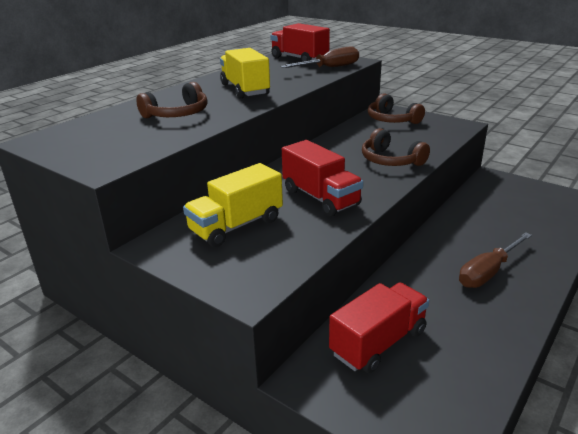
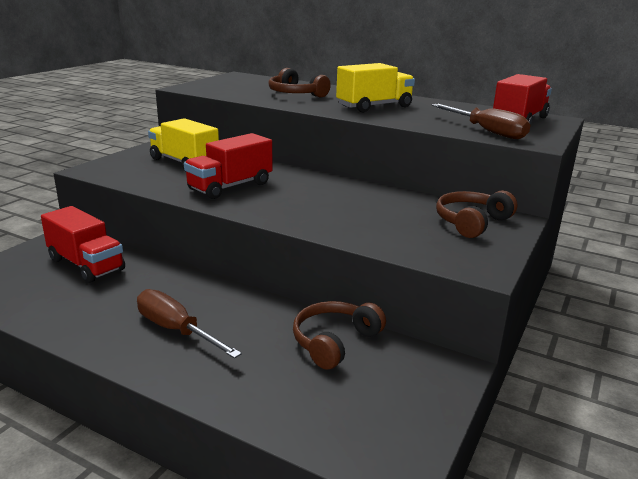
camera: 80 degrees right, 5 degrees down
(391, 160) = (326, 217): brown headphones -> brown headphones (335, 342)

